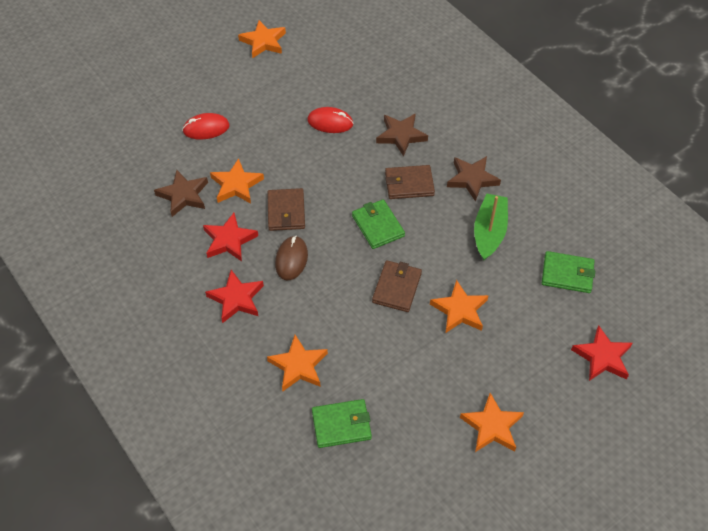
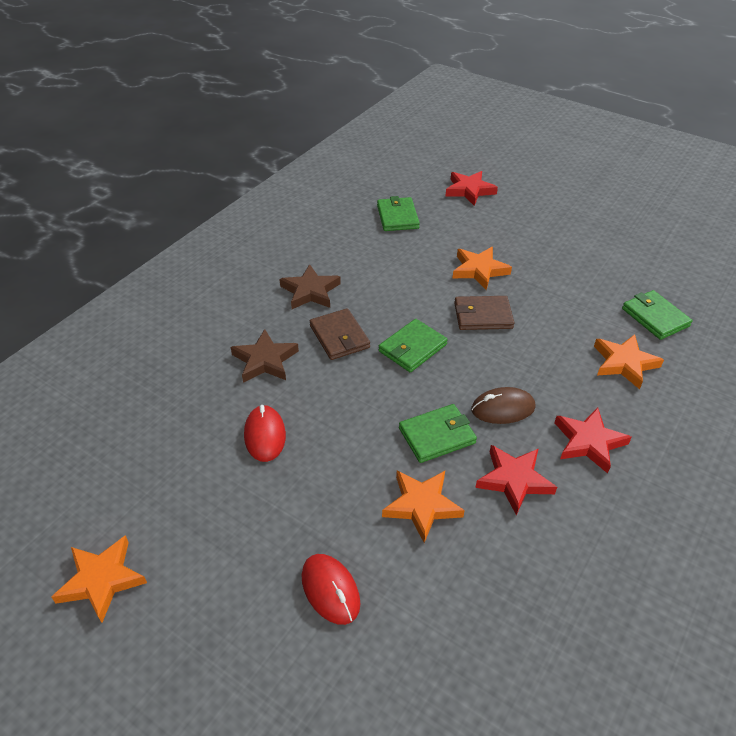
camera: 110 degrees left, 10 degrees down
(183, 195) = (473, 566): brown star -> none
(286, 211) = (437, 435): brown wallet -> green wallet
(489, 232) = (375, 268): green boat -> none
(492, 426) = (577, 233): orange star -> none

